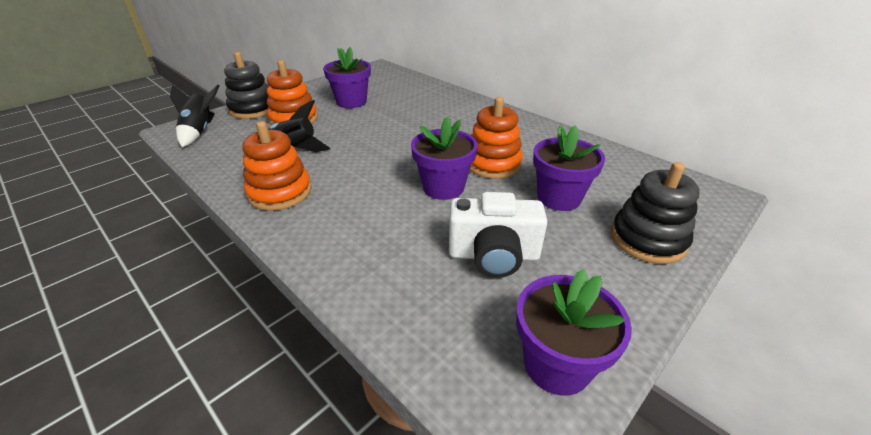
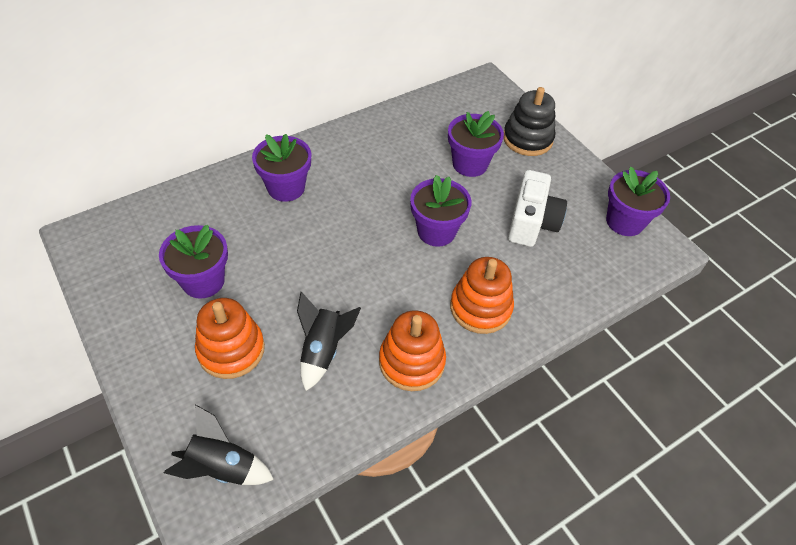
camera: 80 degrees left, 15 degrees up
(253, 109) = (170, 403): black stacking toy -> none
(455, 113) = (286, 188): none -> purple flower pot
(492, 164) = (406, 187): orange stacking toy -> orange stacking toy (480, 308)

